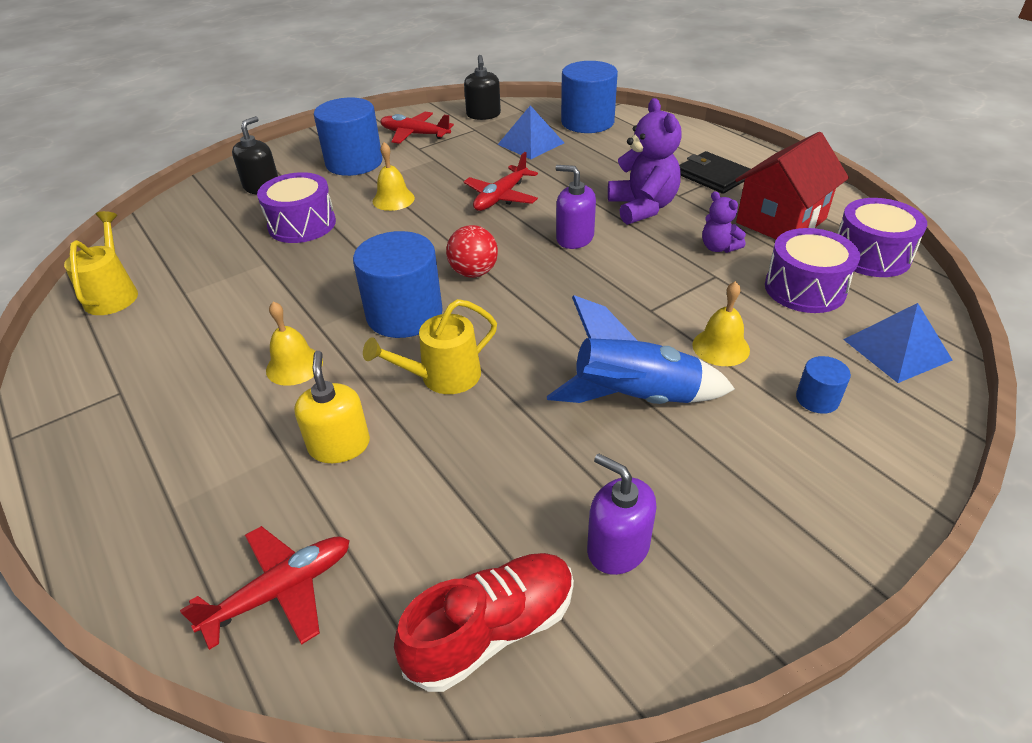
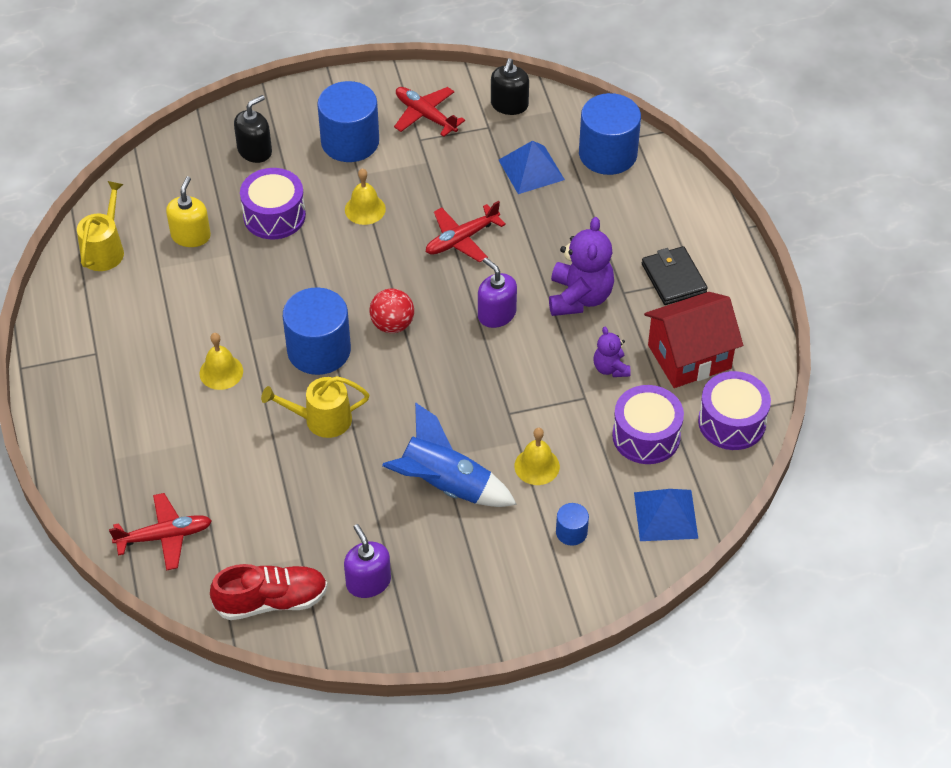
camera: 20 degrees right, 10 degrees up
(339, 445) = (230, 451): yellow soap dispenser -> yellow soap dispenser (191, 236)

